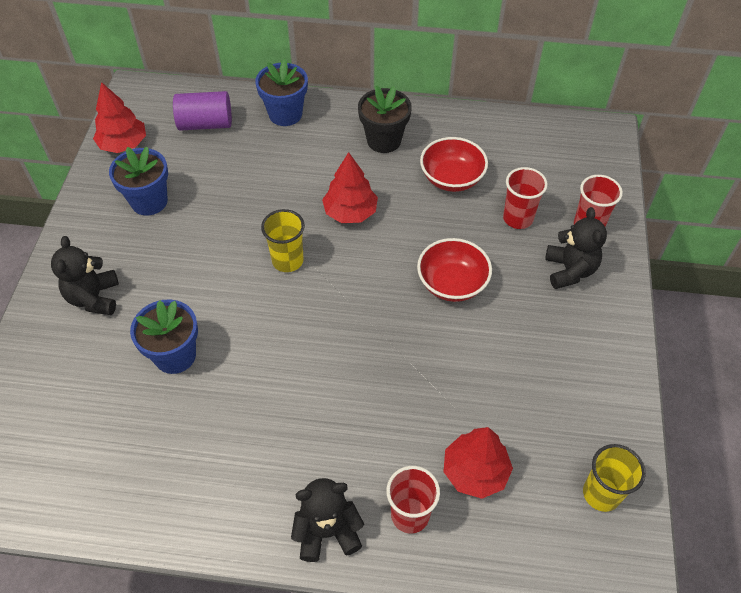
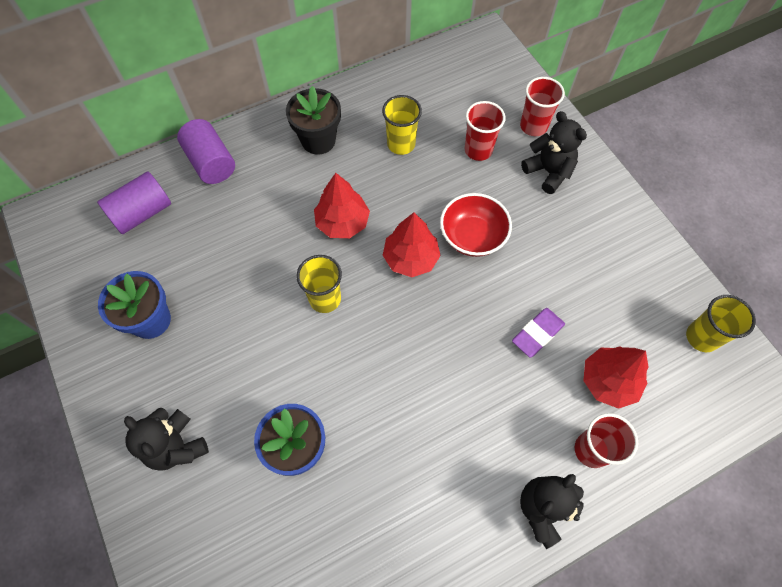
camera: 35 degrees left, 10 degrees up
(123, 144) = (76, 279): red tree -> red tree (410, 258)
(285, 114) = (211, 163): blue flower pot -> purple cylinder
(443, 393) = (537, 334): none -> purple eraser
(451, 178) = (401, 144): red bowl -> yellow cup

